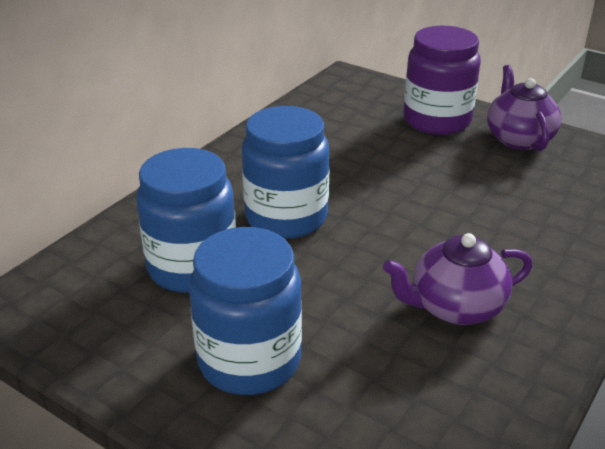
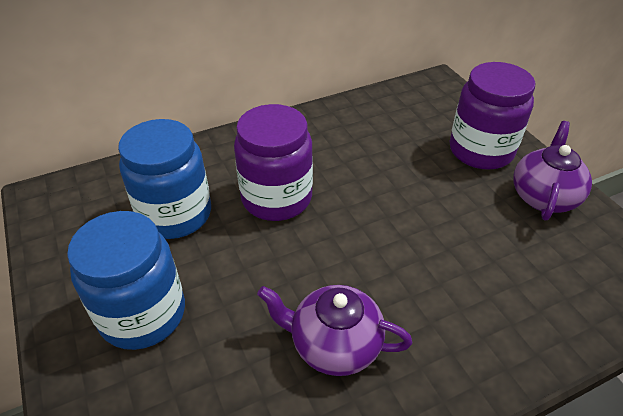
camera: 30 degrees right, 10 degrees up
(286, 217) = (276, 198): blue jar -> purple jar

